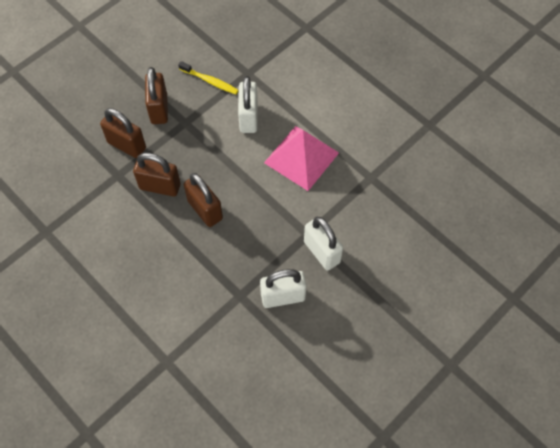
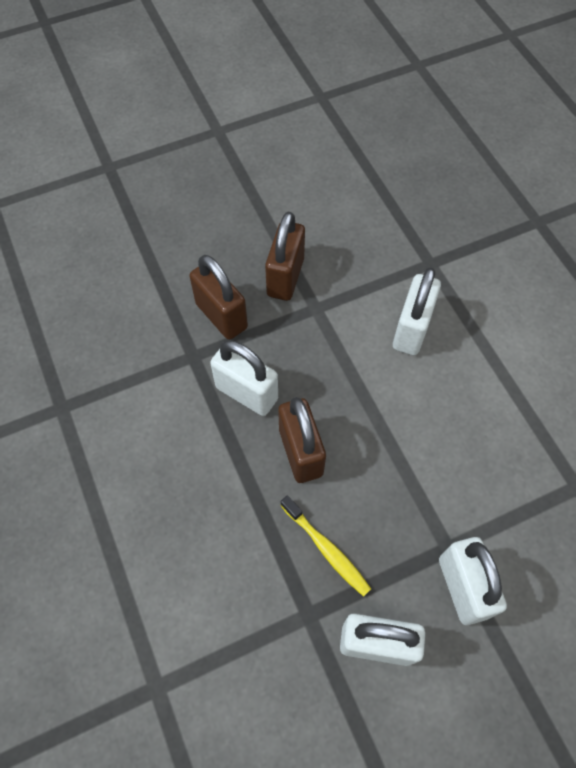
camera: 20 degrees right, 0 degrees up
(160, 186) = (246, 393): brown padlock -> white padlock
(210, 81) = (371, 259): yellow toothbrush -> yellow toothbrush (326, 549)
(301, 157) = (474, 417): pink pyramid -> none

